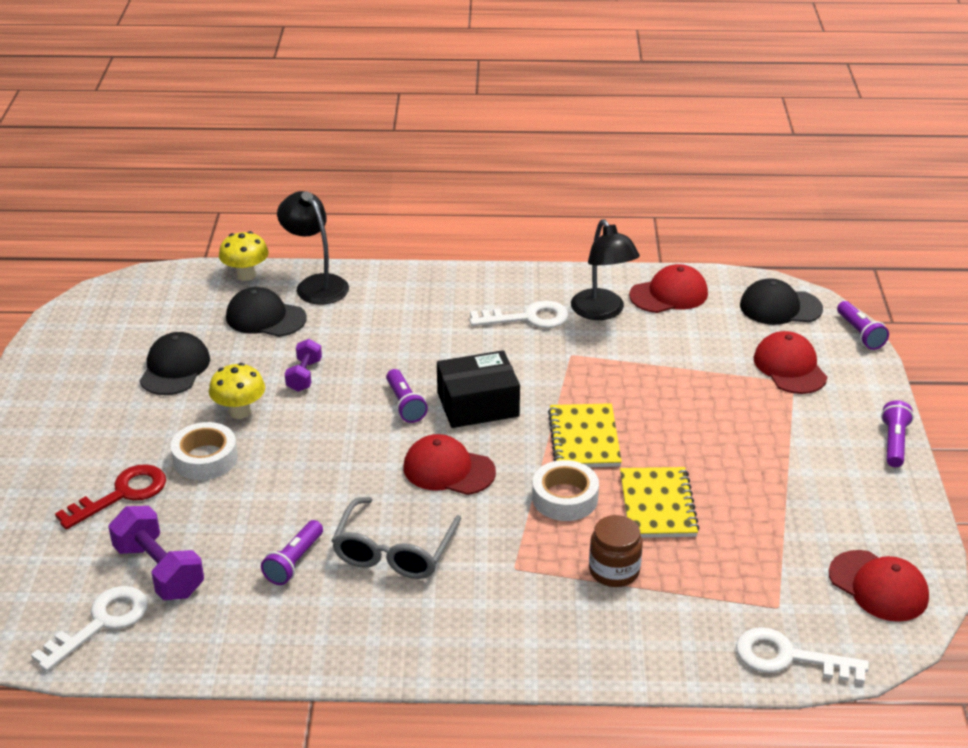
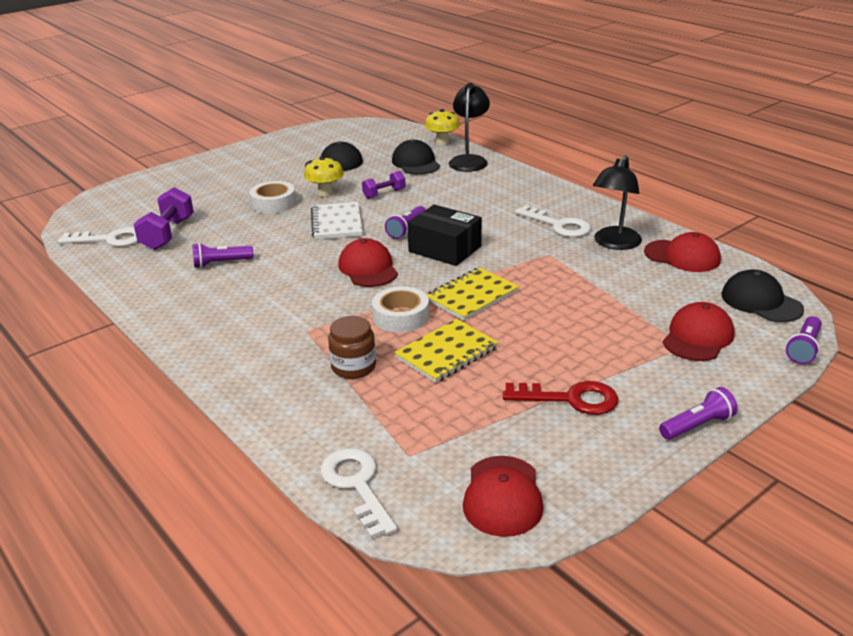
camera: 50 degrees right, 5 degrees down
(122, 494) = (215, 199): red key -> red key (571, 399)
(322, 440) = (336, 223): none -> white notebook
(394, 551) = (269, 286): grey glasses -> none

